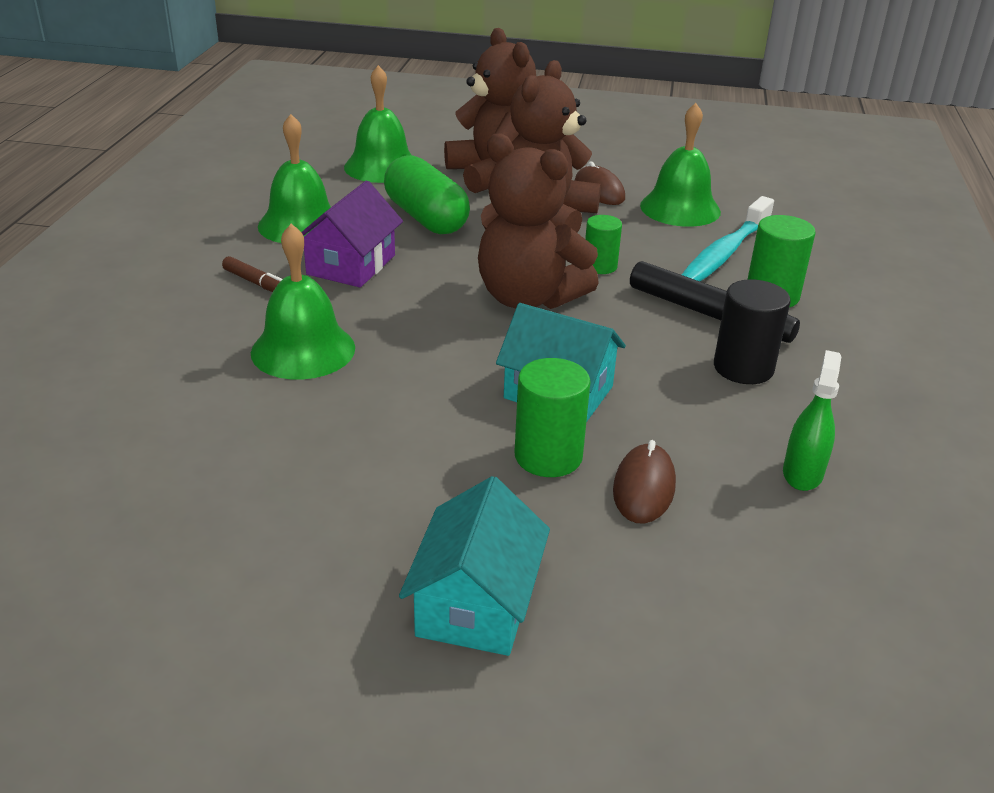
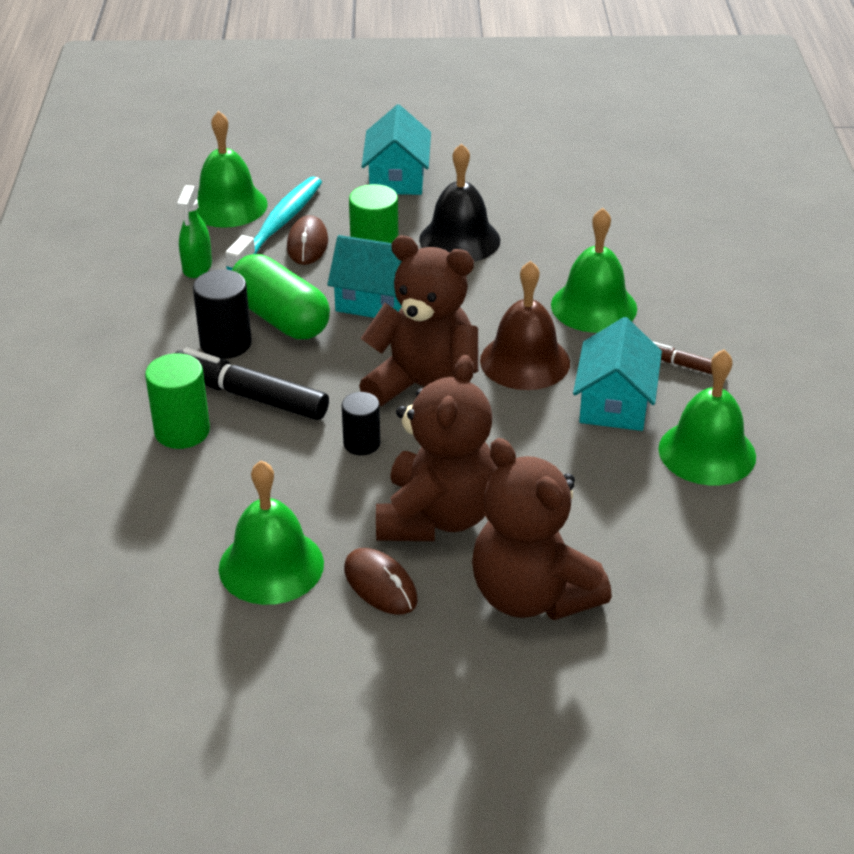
camera: 170 degrees right, 5 degrees up
(351, 265) = (615, 403): purple house -> turquoise house
(382, 167) = (688, 585): green bell -> green bell (228, 205)
(415, 308) = (525, 361): none -> brown bell
(420, 462) = (459, 239): none -> black bell
(426, 218) = (577, 488): green capsule -> green capsule (280, 318)
(600, 266) = (361, 443): green cylinder -> black cylinder
(724, 253) = (224, 487): turquoise toothbrush -> turquoise toothbrush (278, 225)

